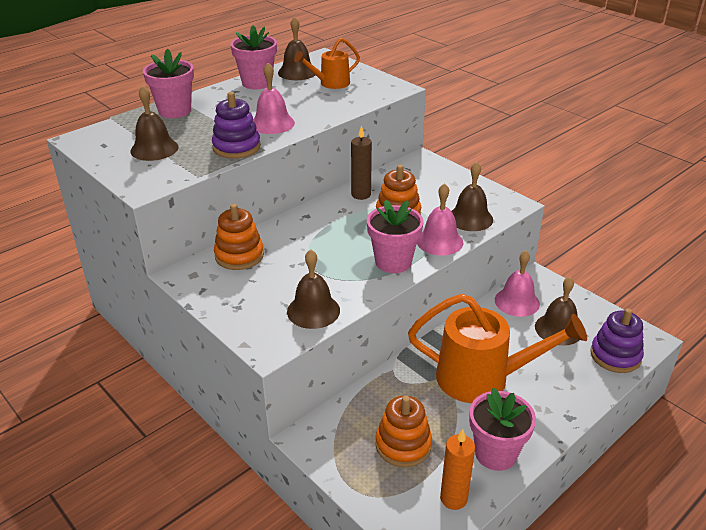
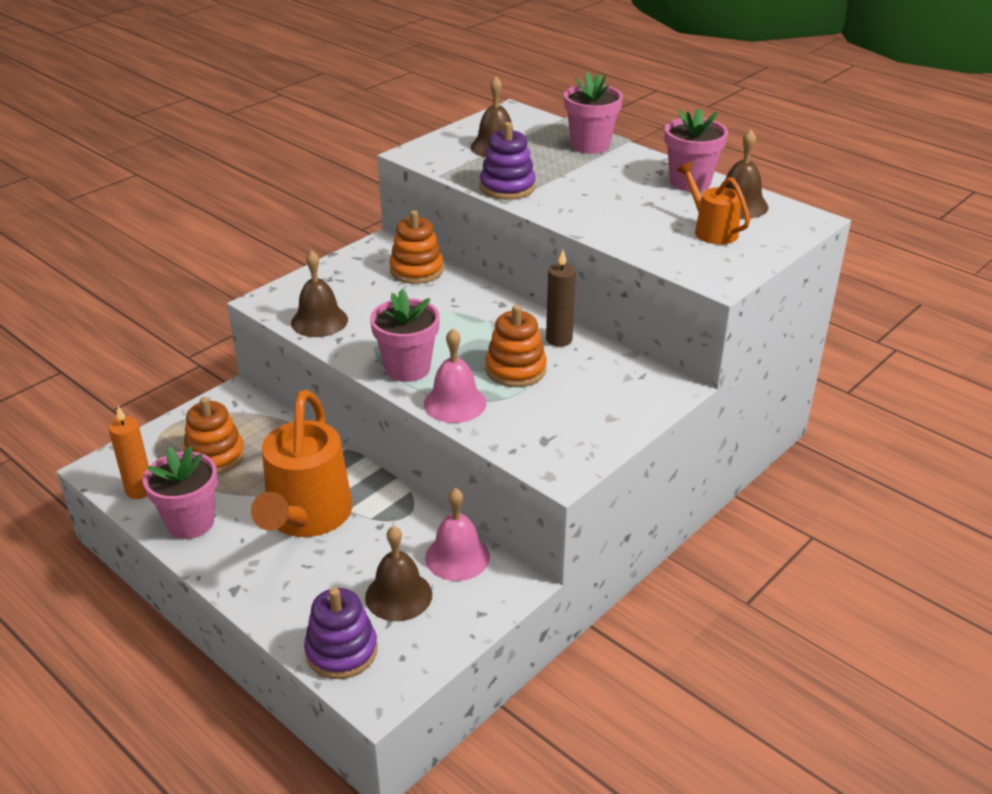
camera: 85 degrees right, 0 degrees up
(272, 123) = (573, 201): pink bell -> none
(470, 218) = (514, 430): brown bell -> none

